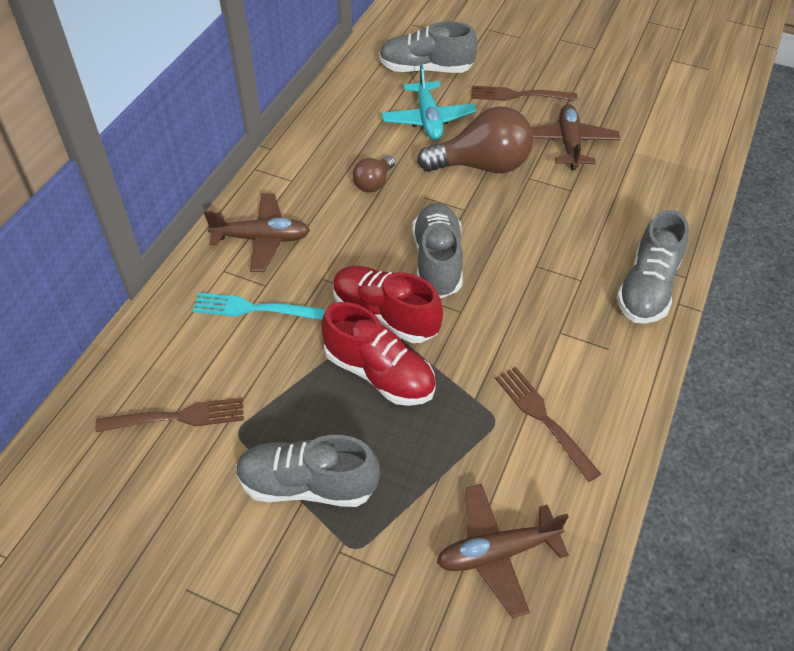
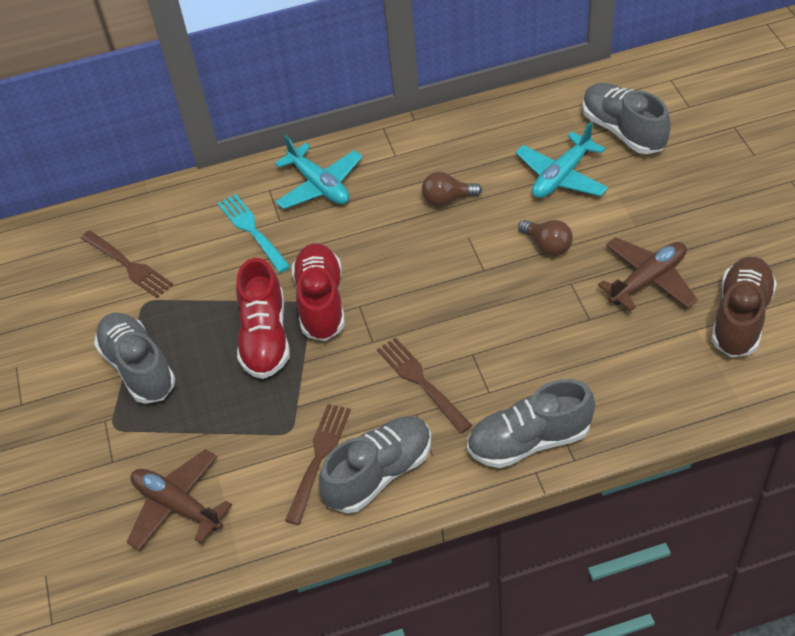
camera: 55 degrees right, 0 degrees up
(262, 239) = (319, 185): brown plane -> turquoise plane
(437, 261) = (407, 293): grey shoe -> grey shoe (379, 473)
(482, 166) = (547, 245): brown light bulb -> brown light bulb, size x0.51
(519, 95) = (670, 208): brown fork -> brown fork (422, 382)
(645, 128) = (740, 317): none -> brown shoe

